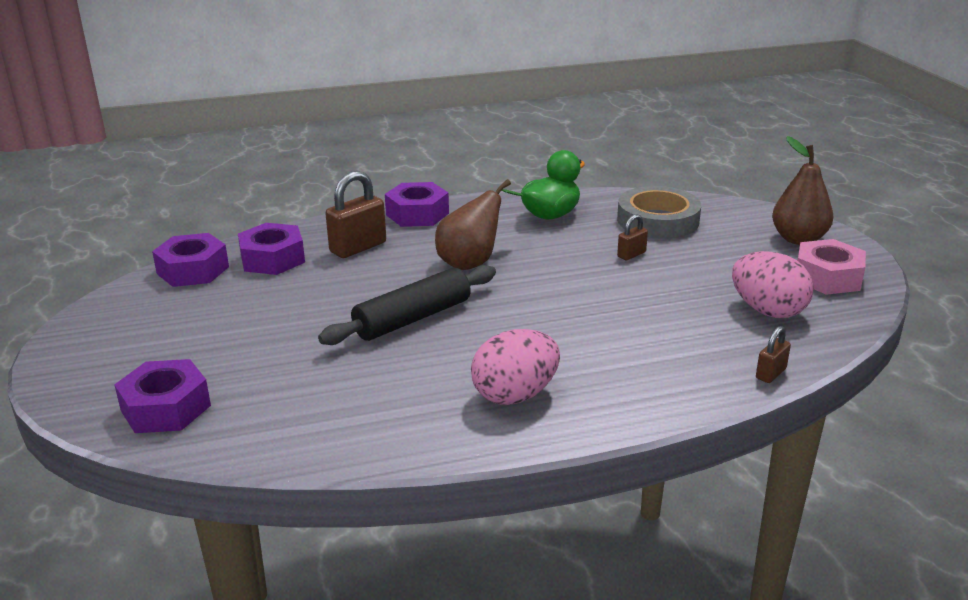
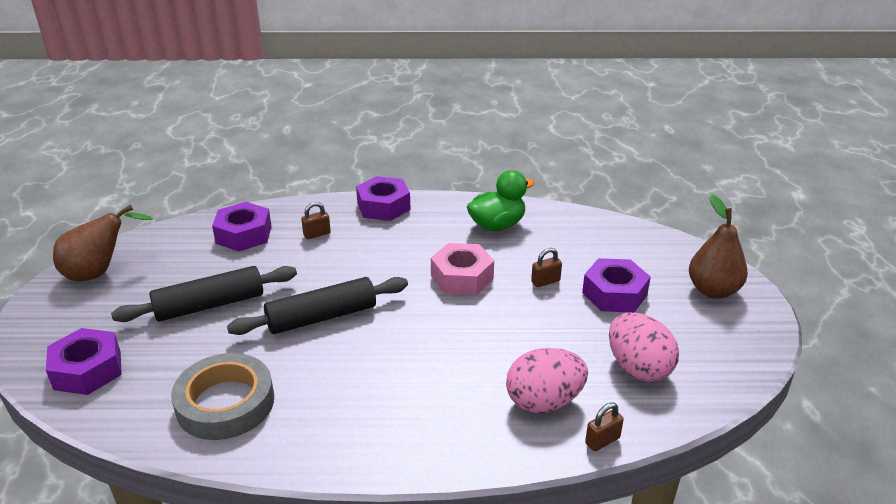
camera: 15 degrees right, 5 degrees up
(193, 270) = (178, 235): purple nut -> purple nut (614, 294)
(275, 327) = (210, 305): none -> black rolling pin
(358, 247) = (317, 234): brown padlock -> brown padlock, size x0.53
(473, 262) = (403, 265): brown pear -> brown pear (99, 272)
(515, 395) = (363, 416): pink egg -> pink egg (544, 402)
(658, 220) = (590, 247): grey tape -> grey tape (225, 403)
(827, 277) = (717, 340): pink nut -> pink nut (462, 277)

